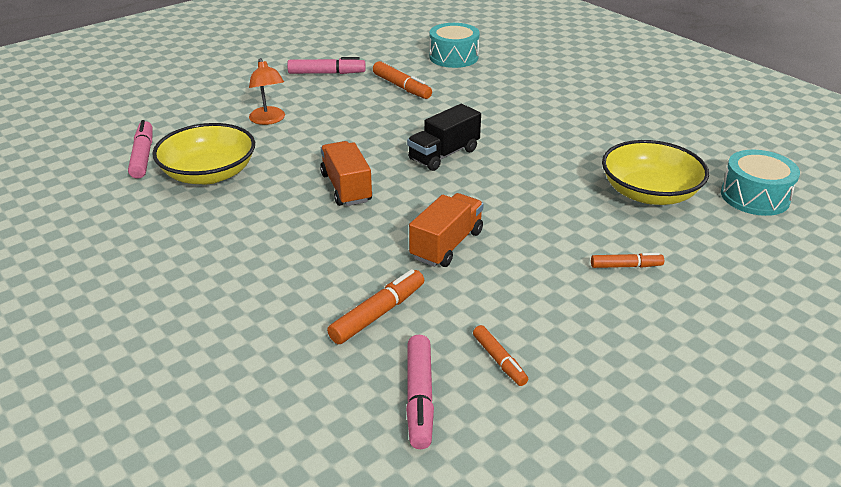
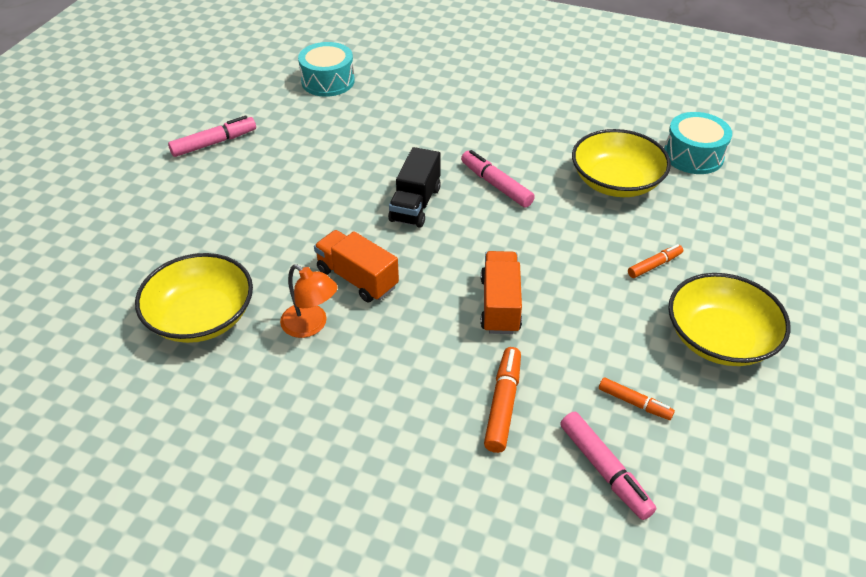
camera: 30 degrees left, 10 degrees up
(143, 156) = (104, 324): pink marker -> pink marker (496, 185)
(269, 120) = (205, 225): orange lamp -> orange lamp (311, 325)
(402, 87) = (307, 136): orange marker -> none
(638, 345) = (719, 338): none -> yellow bowl

